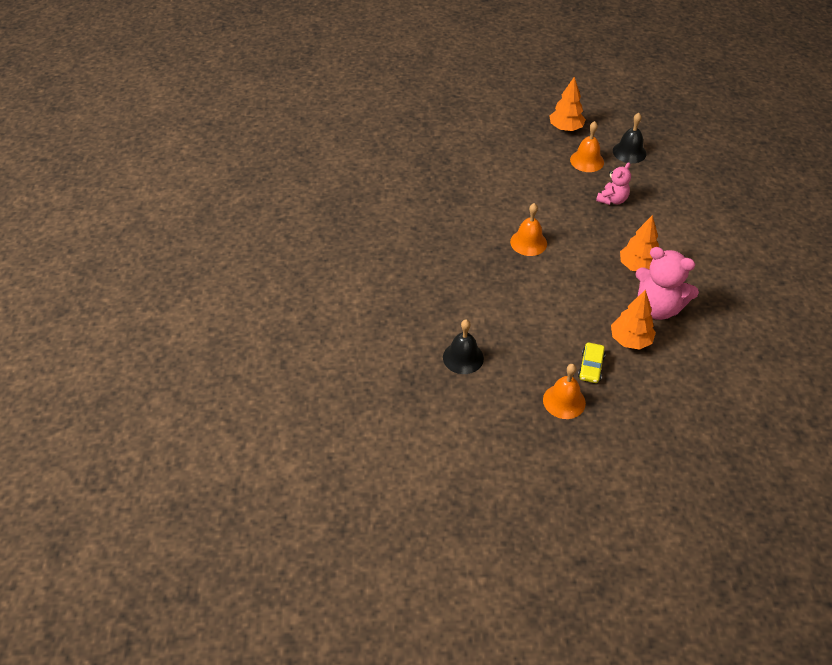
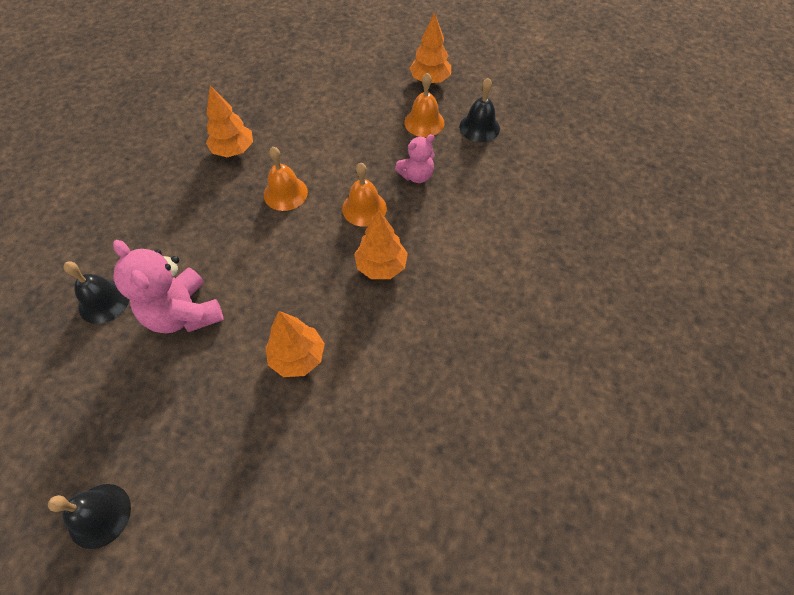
camera: 25 degrees right, 10 degrees up
(461, 225) = (233, 150): none -> orange tree
(564, 401) = (159, 404): orange bell -> orange bell (364, 208)
(584, 473) = (99, 515): none -> black bell
(591, 367) = (226, 372): yellow car -> none
(657, 308) = (363, 328): pink teddy bear -> pink teddy bear (184, 313)

